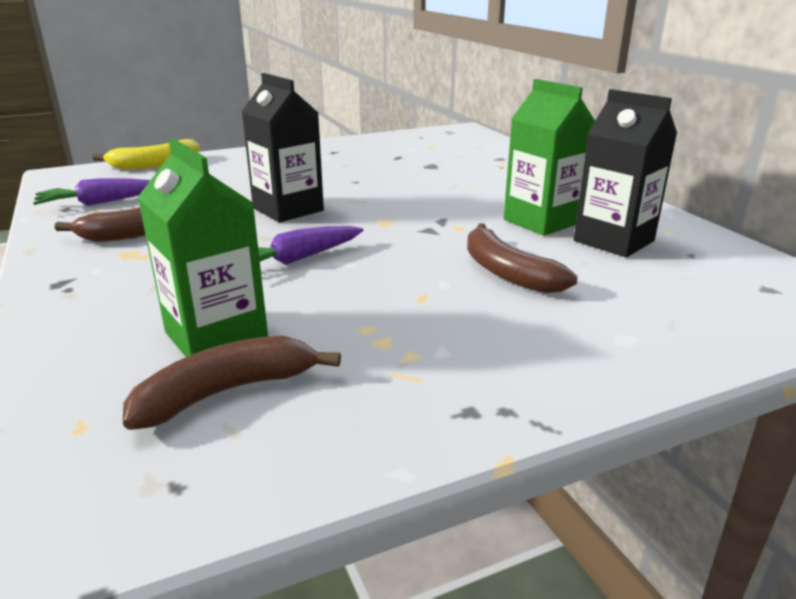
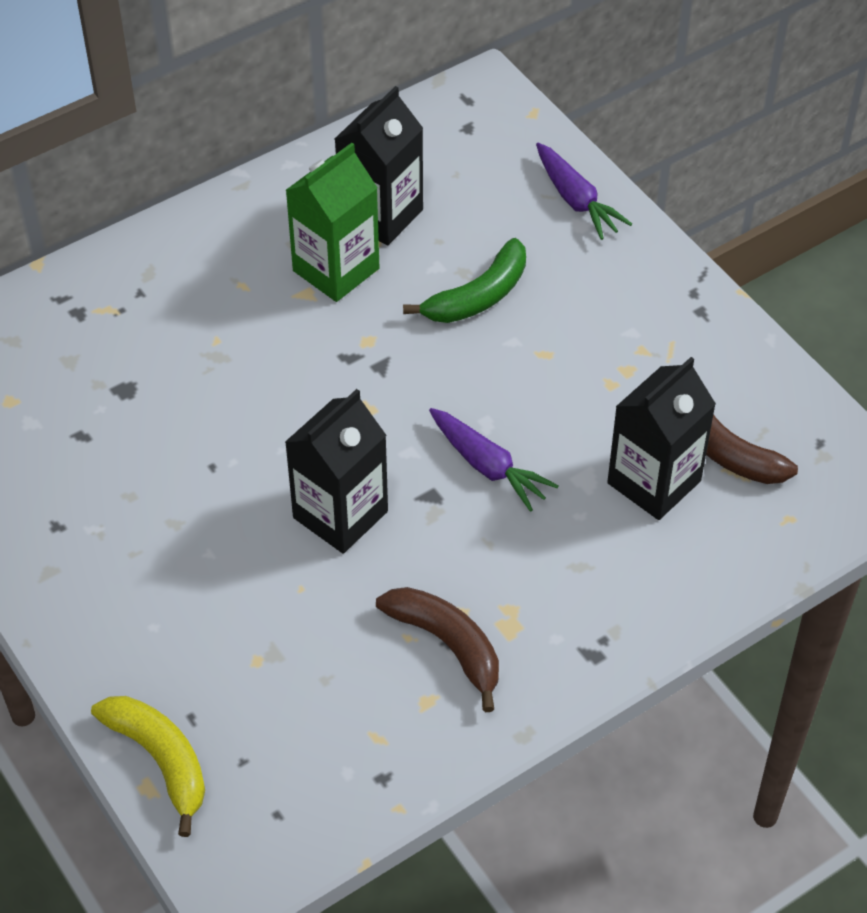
camera: 100 degrees left, 25 degrees up
(100, 203) = (354, 744): purple carrot -> purple carrot (576, 200)
(216, 336) = (654, 482): green carton -> black carton
(507, 272) = (478, 296): brown banana -> green banana

